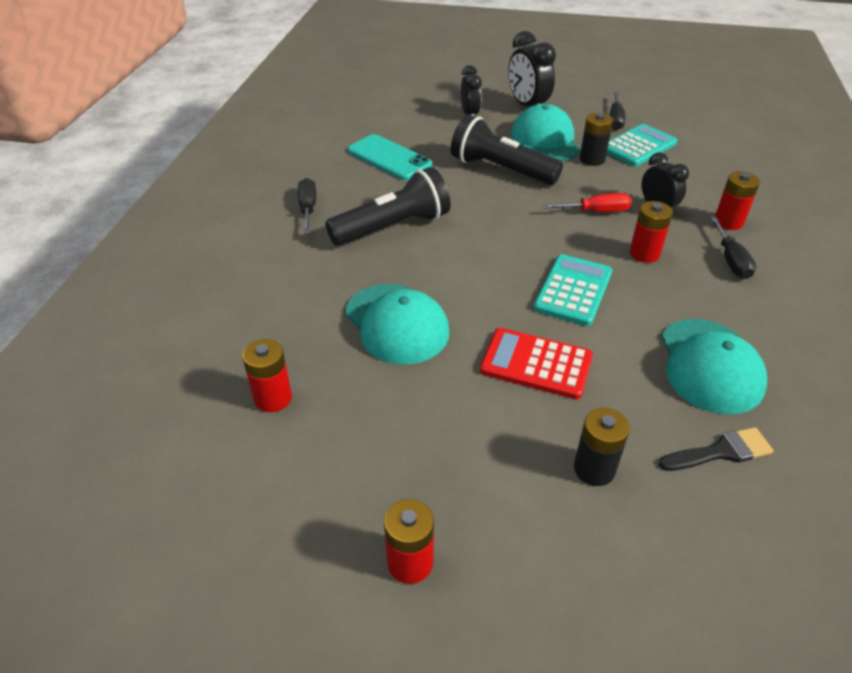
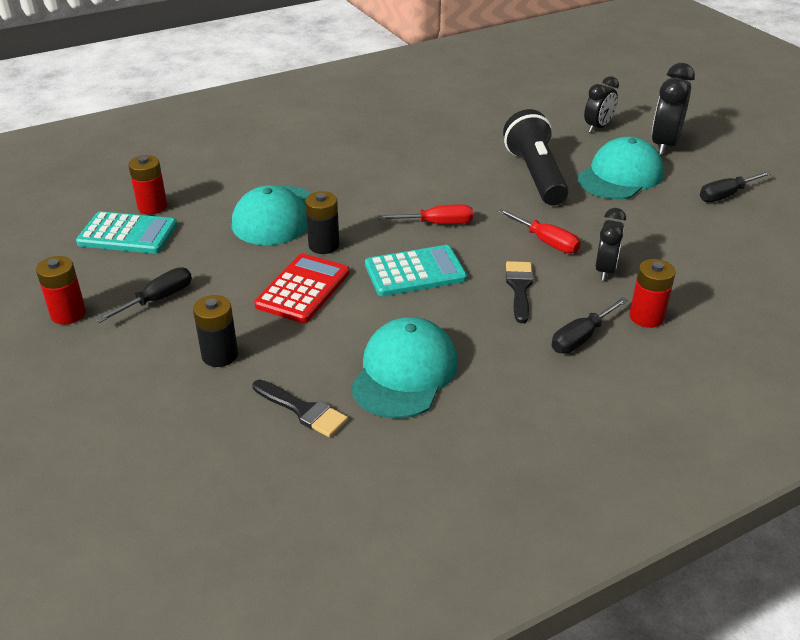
camera: 50 degrees right, 5 degrees down
(308, 208) = (356, 127): black screwdriver -> black screwdriver (158, 299)
(389, 158) = (470, 125): turquoise phone -> none
(393, 227) = (383, 166): black flashlight -> none
(515, 245) = (437, 224): none -> red screwdriver
(536, 364) = (303, 289): red calculator -> red calculator turned 45 degrees clockwise
(592, 159) = (630, 209): black battery -> black battery (324, 245)
(638, 146) = (698, 224): turquoise calculator -> turquoise calculator (128, 234)
(644, 253) = (519, 288): red battery -> black brush
(710, 366) = (404, 373): turquoise cap -> turquoise cap turned 150 degrees clockwise

